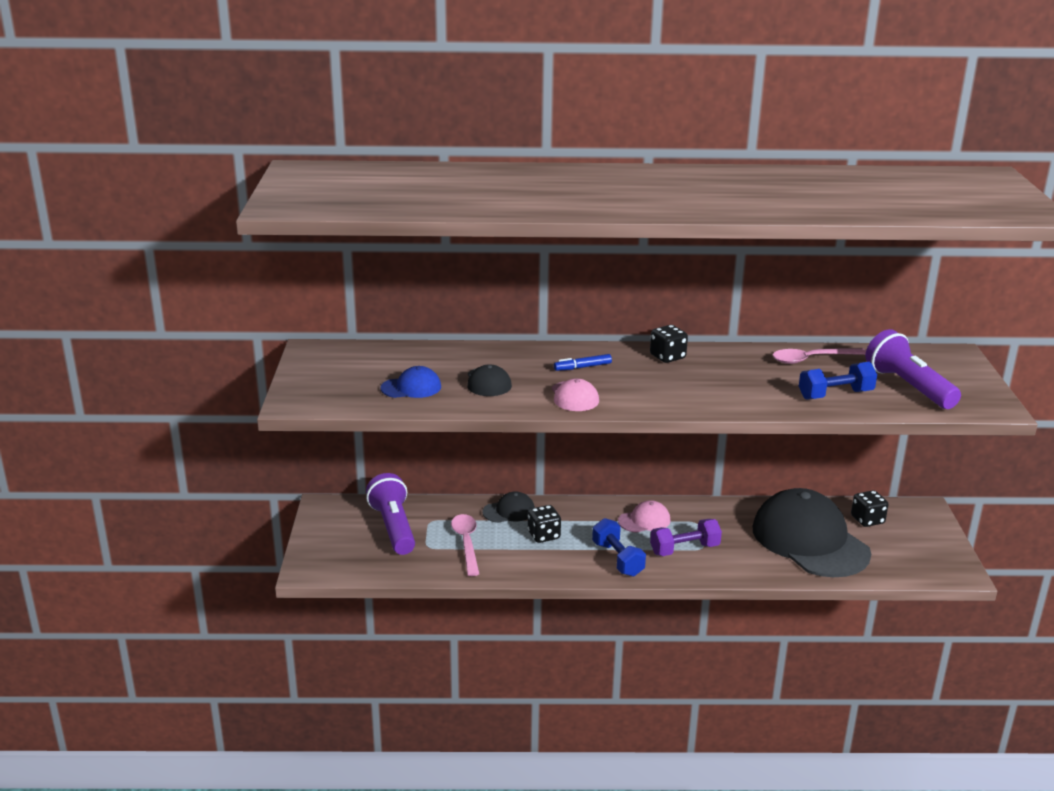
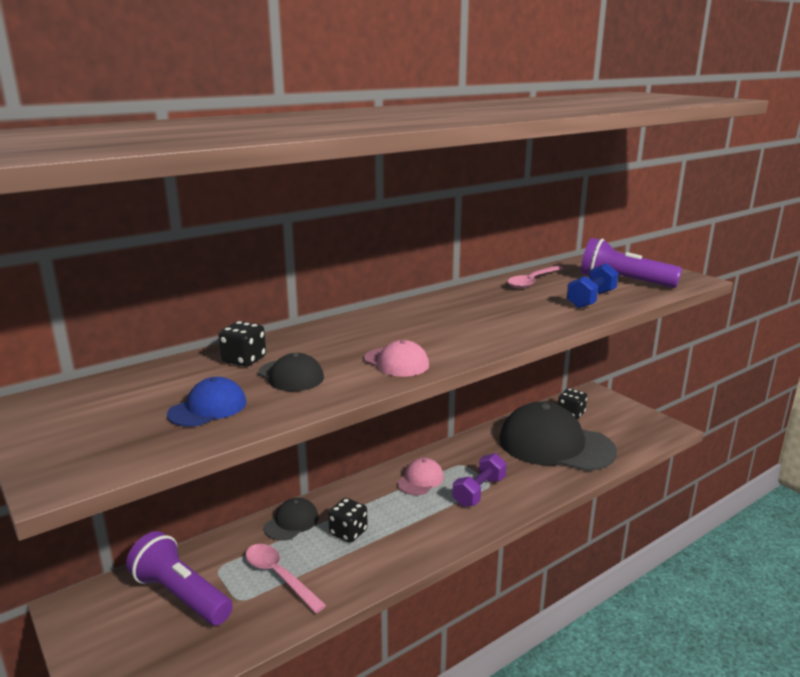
camera: 35 degrees left, 5 degrees down
(582, 367) = (366, 335): blue marker -> none
(617, 559) = (437, 526): blue dumbbell -> none
(667, 357) = (426, 308): black dice -> black dice (244, 360)

